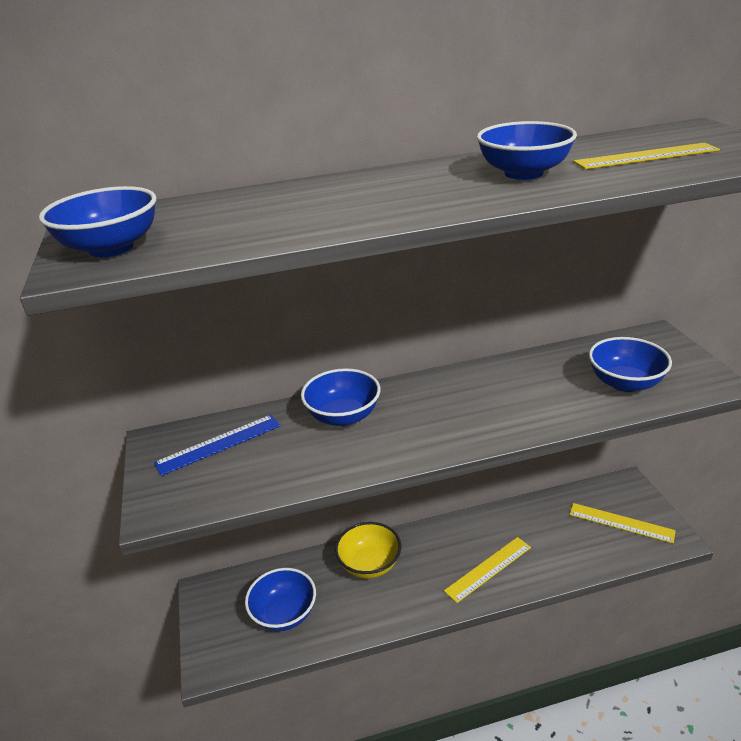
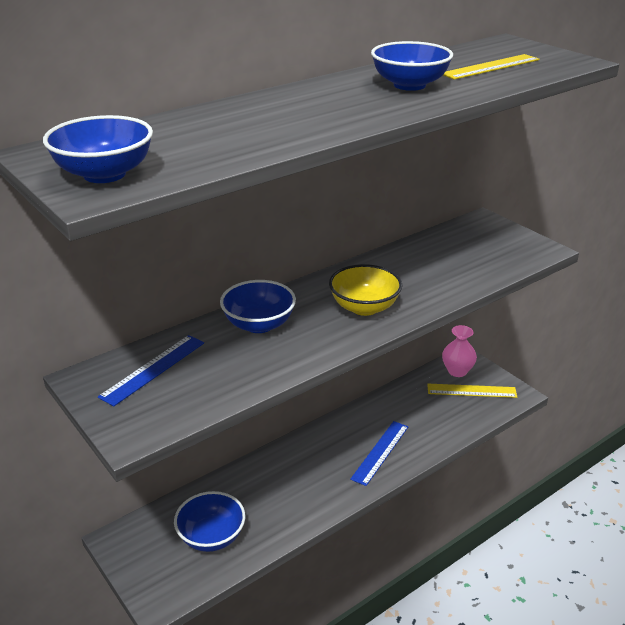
camera: 25 degrees left, 0 degrees up
(369, 564) = (272, 474): yellow bowl -> yellow bowl (364, 307)
(488, 569) = (380, 452): yellow ruler -> blue ruler
(613, 496) = (457, 371): none -> pink vase
(625, 383) = (479, 260): blue bowl -> none

